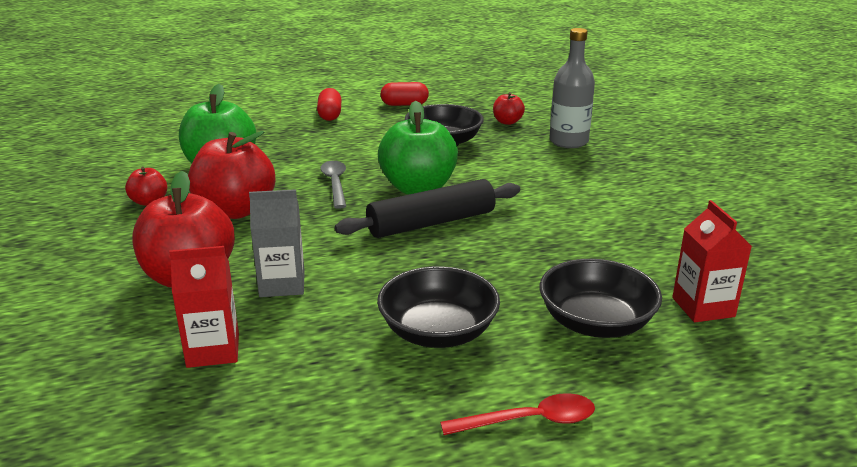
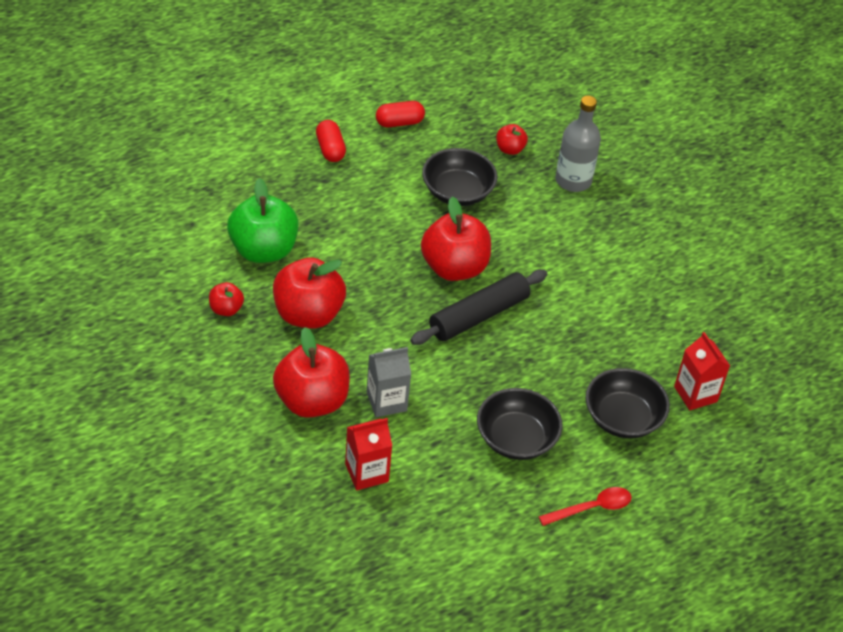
camera: 15 degrees left, 20 degrees up
(335, 184) = (379, 268): grey spoon -> none
(418, 188) = (454, 268): green apple -> red apple

